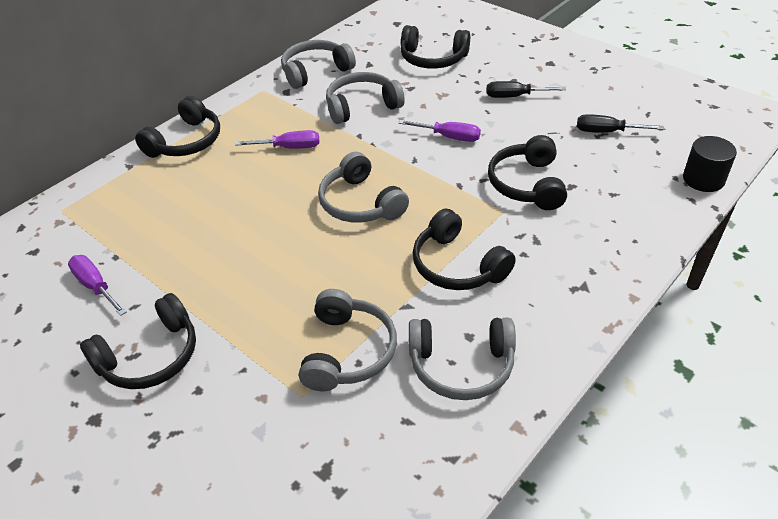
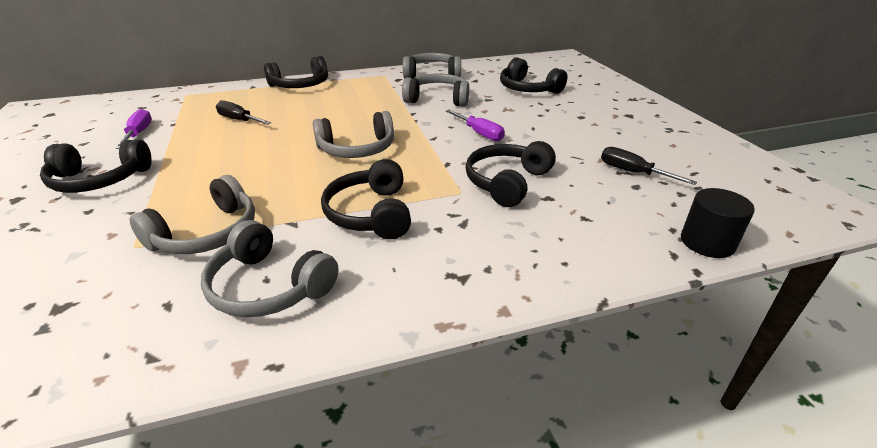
camera: 30 degrees right, 10 degrees down
(289, 147) = (356, 105): purple screwdriver -> none
(360, 203) = (357, 149): grey headphones -> grey headphones turned 105 degrees counterclockwise
(515, 96) = (569, 126): black screwdriver -> black screwdriver (239, 120)

